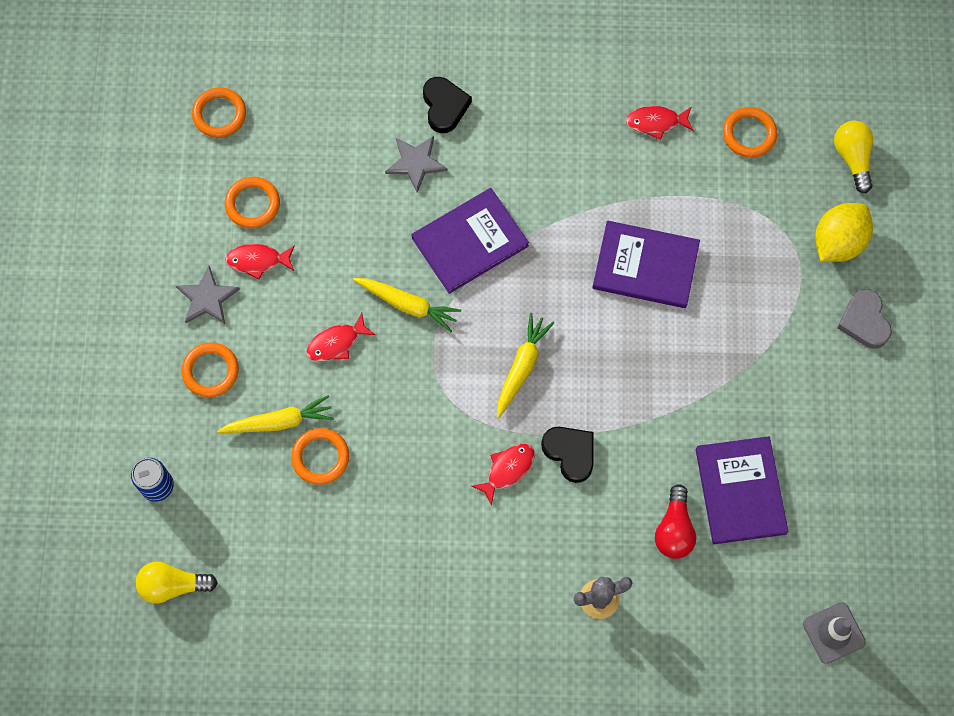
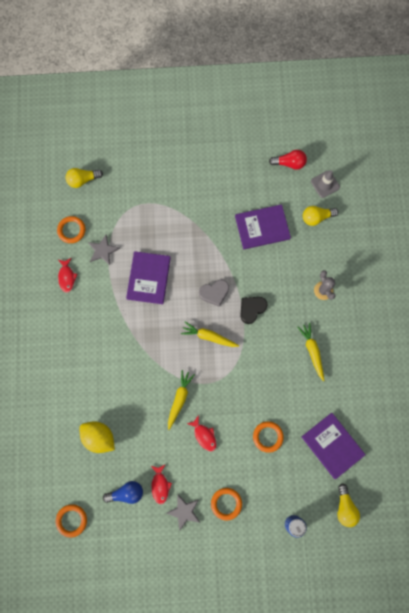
camera: 95 degrees left, 5 degrees up
(252, 204) = (126, 493): orange ring -> blue light bulb
(279, 422) = (251, 461): yellow carrot -> yellow carrot (312, 351)
(415, 163) = (96, 403): grey star -> grey star (103, 250)
(444, 106) = (61, 390): black heart -> none
(470, 242) = (141, 369): purple book -> purple book (332, 445)
(507, 469) = (264, 339): red fish -> none
(674, 529) = (285, 257): red light bulb -> red light bulb (289, 163)
(758, 605) = (316, 217): none -> yellow light bulb
(838, 242) = (129, 186): yellow lemon -> yellow lemon (99, 437)
(864, 321) = (170, 173): grey heart -> grey heart (214, 293)

